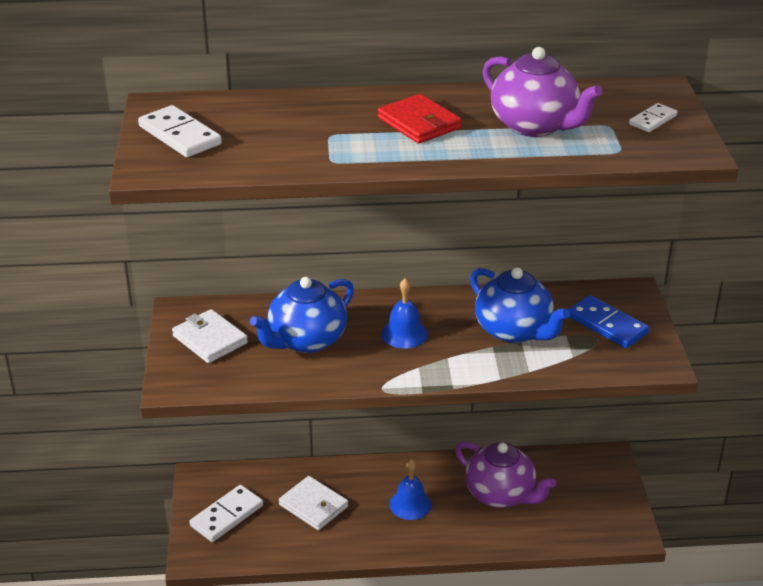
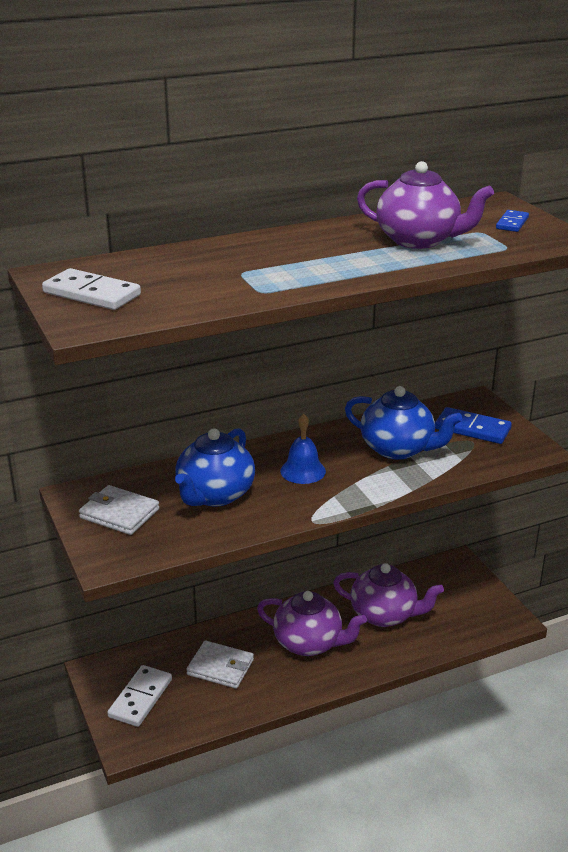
camera: 20 degrees left, 5 degrees down
(410, 504) = (309, 643): blue bell -> purple teapot
(419, 123) = (315, 252): red wallet -> none
(652, 120) = (512, 223): white domino -> blue domino

